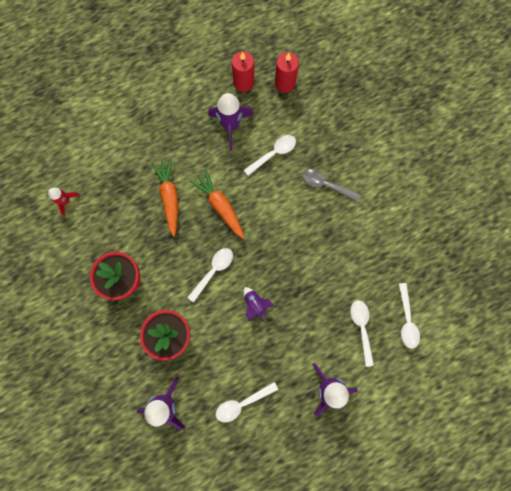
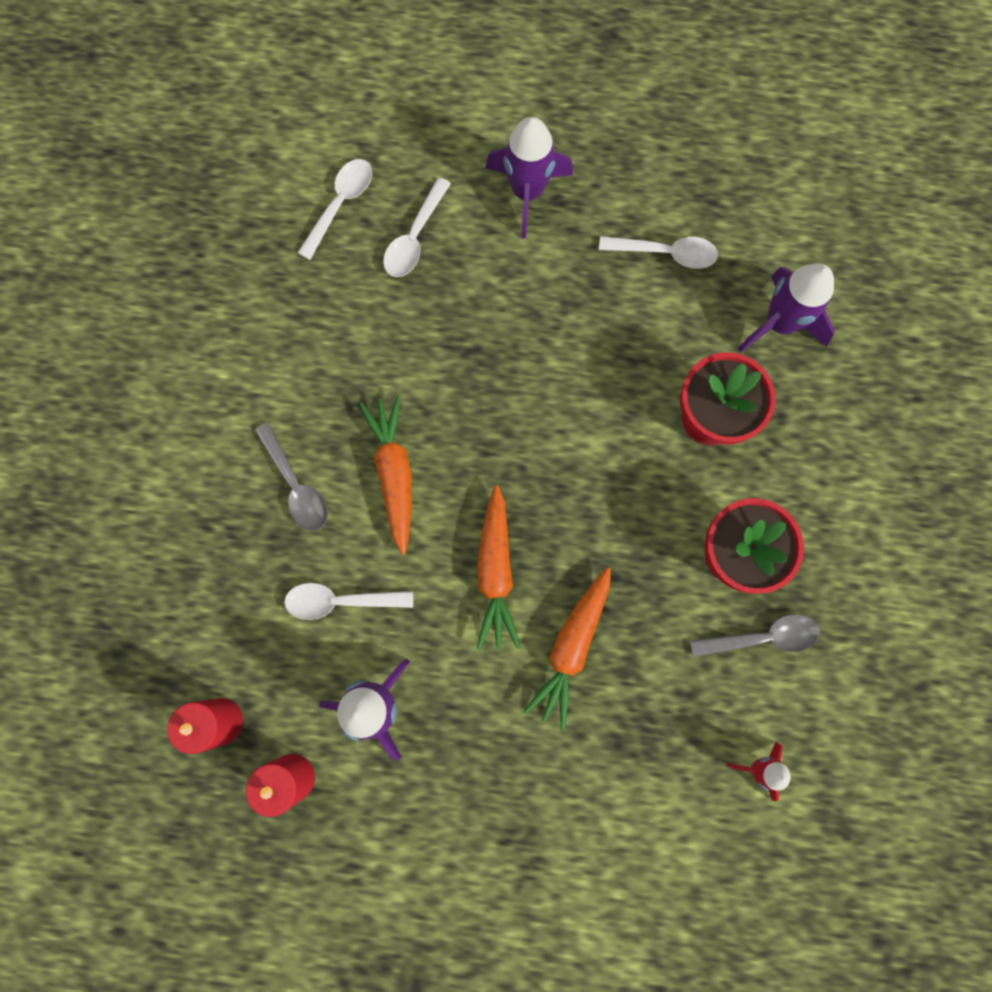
camera: 145 degrees left, 0 degrees up
(93, 253) = (762, 637): none -> grey spoon
(213, 271) = (580, 471): white spoon -> none
(255, 304) = (549, 376): purple rocket -> none
(290, 216) = (394, 474): none -> orange carrot

